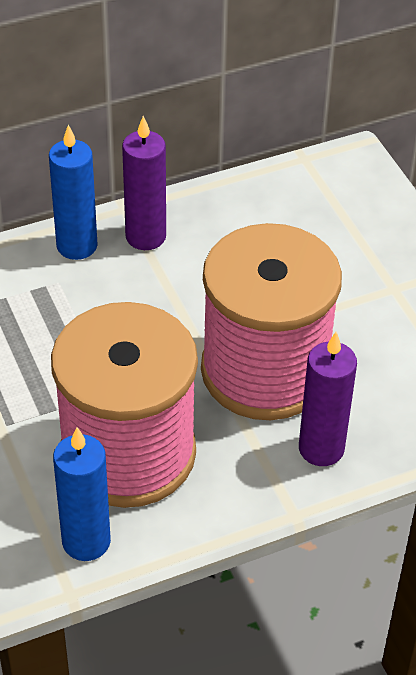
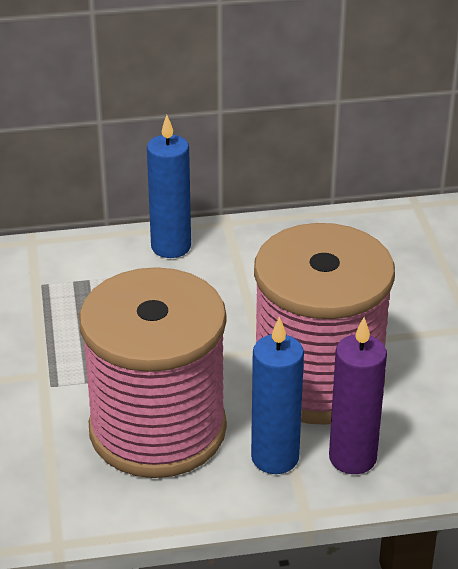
camera: 15 degrees right, 10 degrees down
(86, 541) = (89, 500): blue candle -> blue candle (275, 458)
(145, 236) = (239, 248): purple candle -> none

